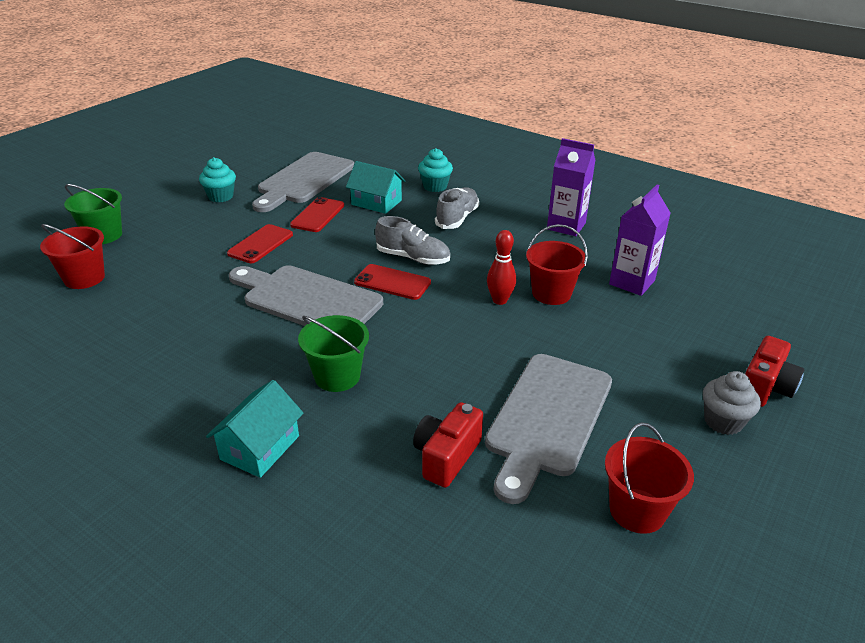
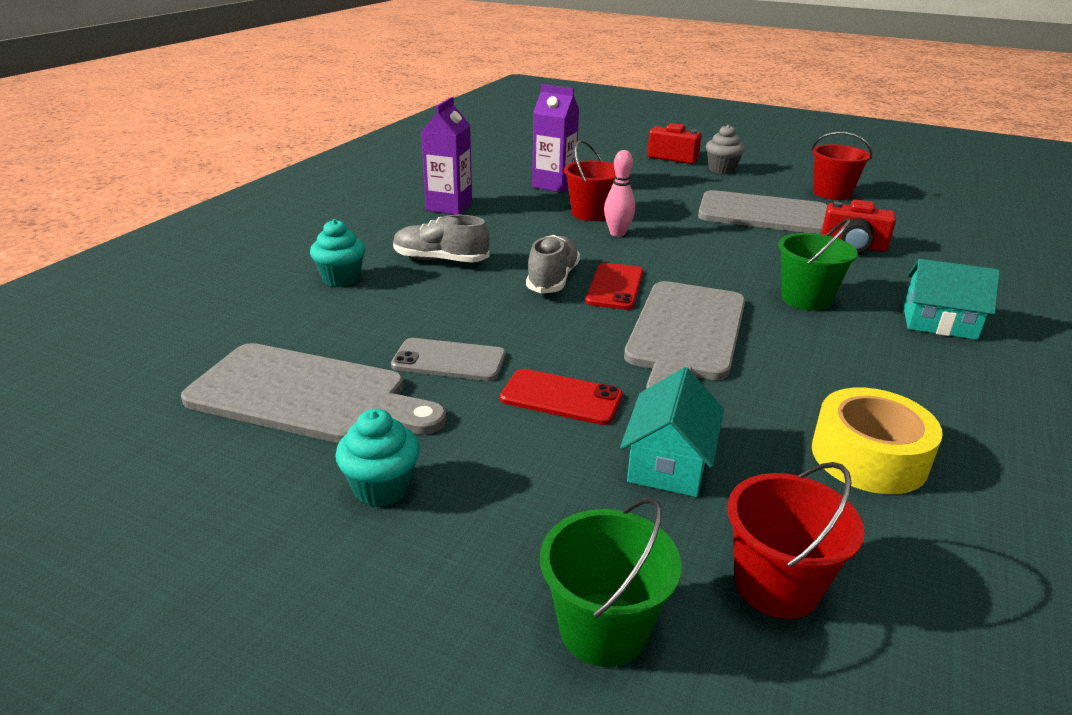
camera: 100 degrees left, 5 degrees down
(135, 335) = (868, 457): none -> yellow tape
(317, 215) = (449, 360): red phone -> grey phone
(376, 202) = (398, 317): turquoise house -> turquoise house (668, 463)
(499, 300) = (617, 233): red bowling pin -> pink bowling pin

